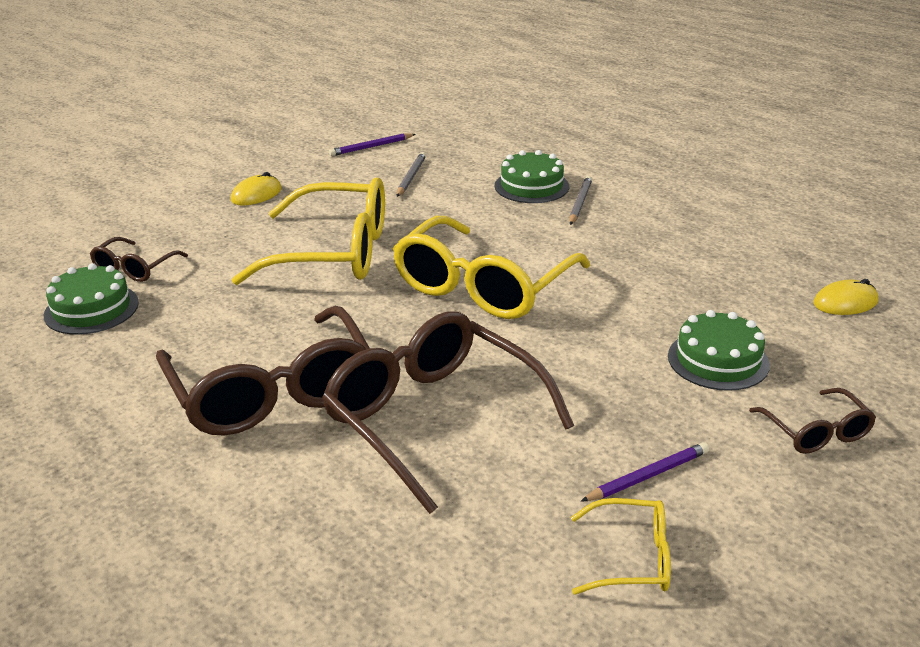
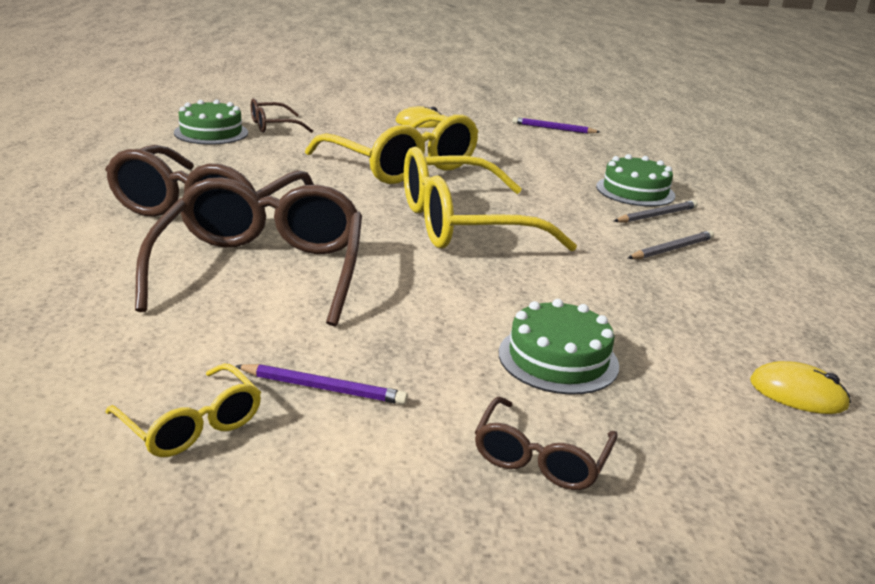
camera: 40 degrees right, 5 degrees down
(411, 177) = (547, 152): grey pencil -> grey pencil (672, 249)

